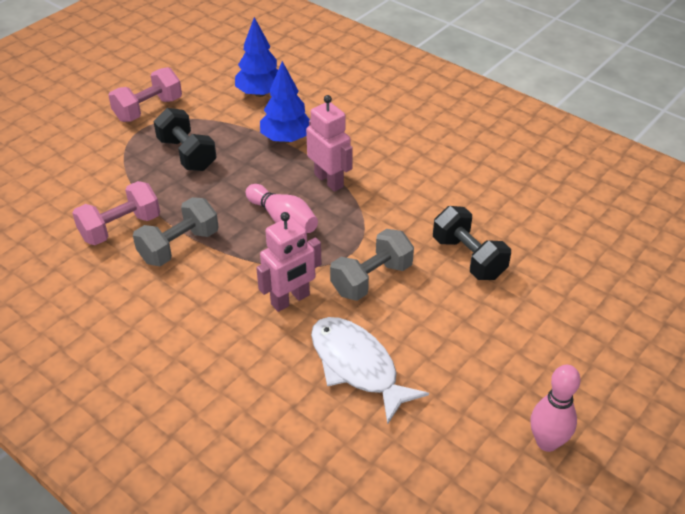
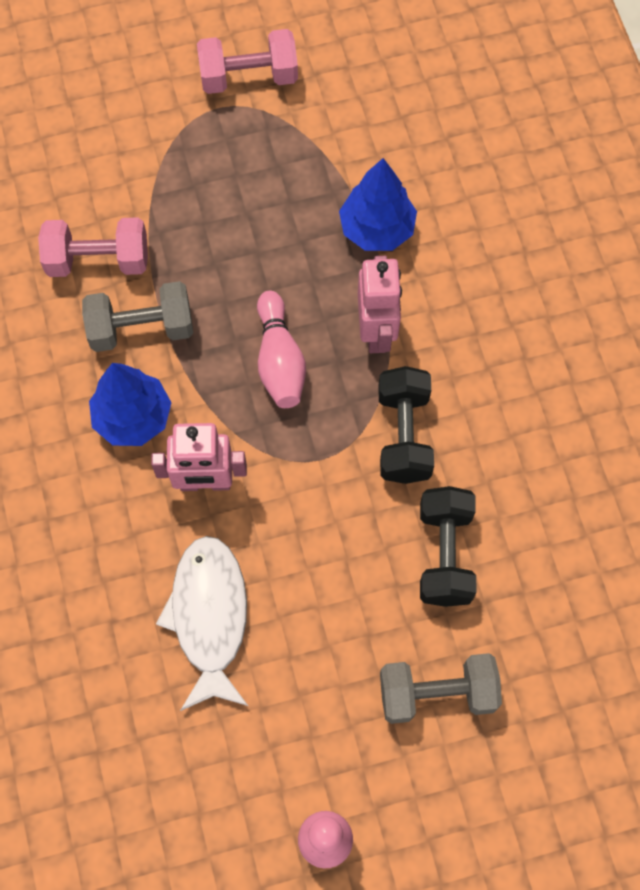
camera: 35 degrees right, 25 degrees up
(187, 154) = (243, 185): black dumbbell -> black dumbbell (404, 435)
(260, 93) = (402, 127): blue tree -> blue tree (133, 417)
(371, 279) = (312, 512): grey dumbbell -> grey dumbbell (437, 693)

